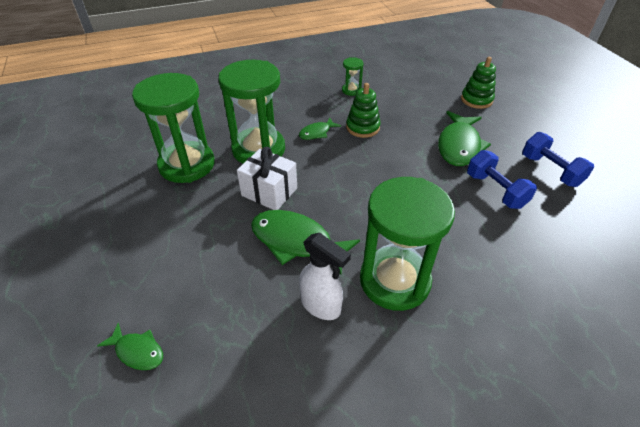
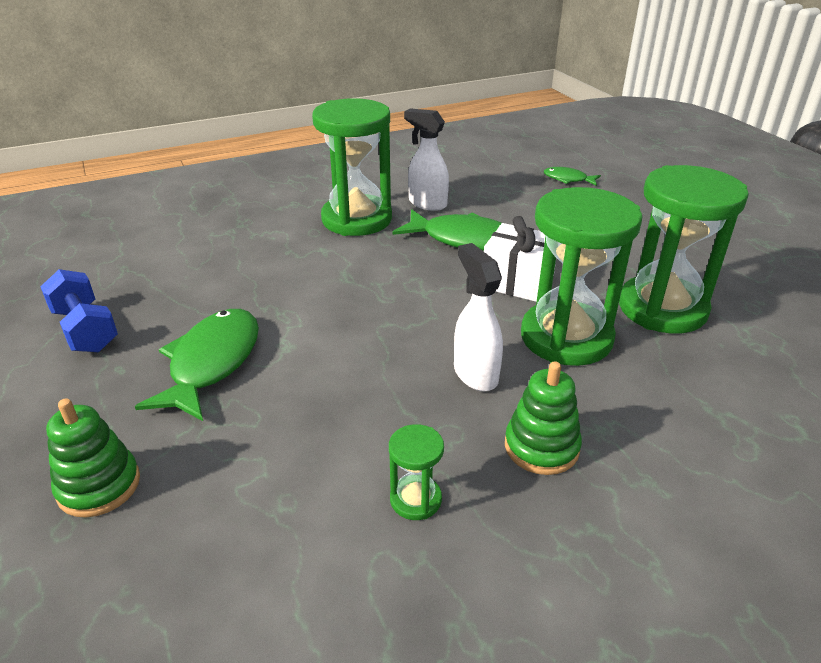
camera: 175 degrees right, 10 degrees down
(317, 133) = (475, 374): green fish -> white spray bottle
(362, 127) = (387, 390): green stacking toy -> green stacking toy (541, 447)
(495, 190) = (196, 299): blue dumbbell -> none

